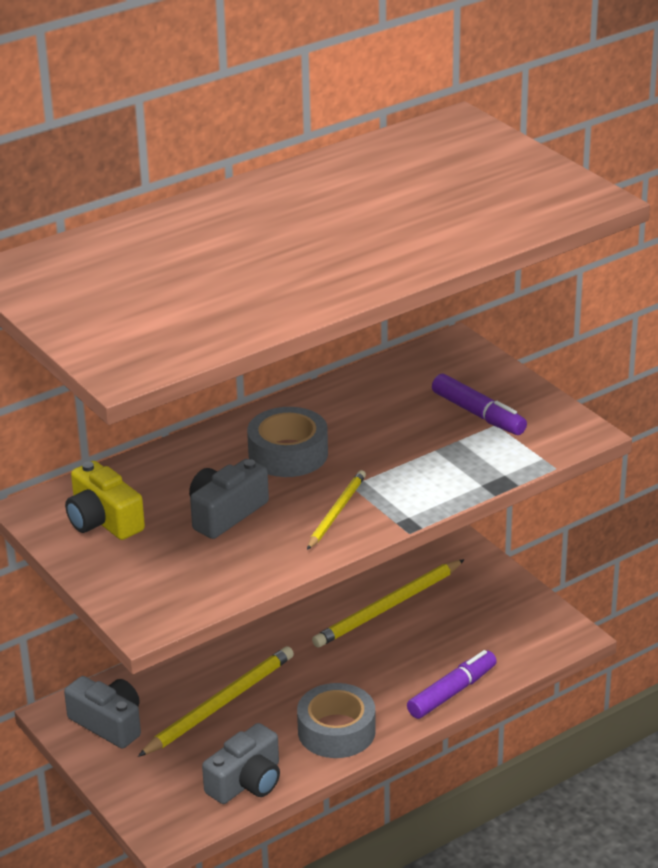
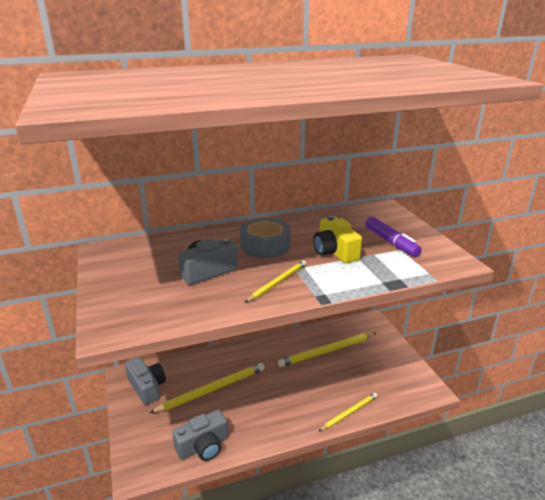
camera: 15 degrees right, 5 degrees down
(103, 520) = (133, 263): yellow camera -> yellow camera (334, 252)
(336, 731) = (271, 423): grey tape -> none
(452, 692) = (349, 413): purple marker -> yellow pencil

